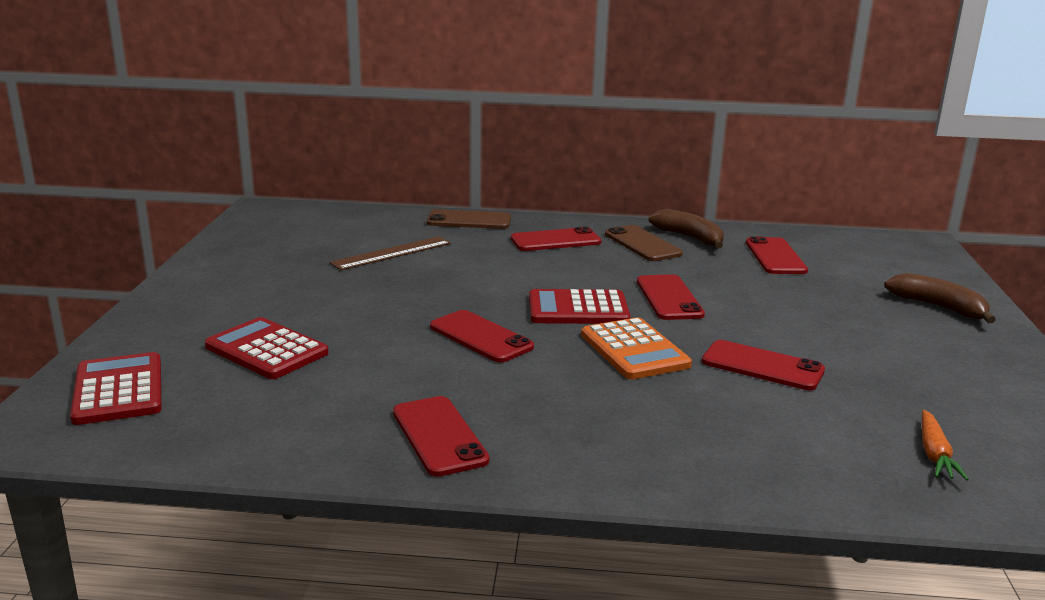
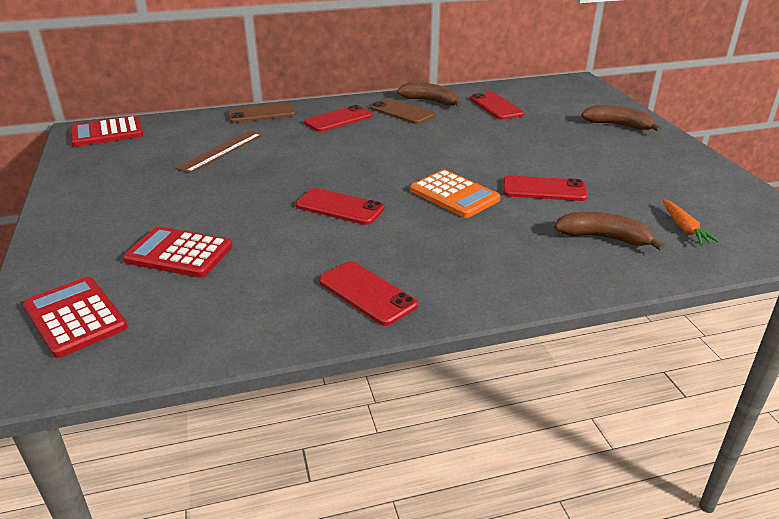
camera: 20 degrees left, 10 degrees up
(578, 309) = (393, 171): red calculator -> red calculator (107, 133)
(669, 298) = (449, 150): red phone -> none
(800, 440) = (603, 238): none -> brown banana

